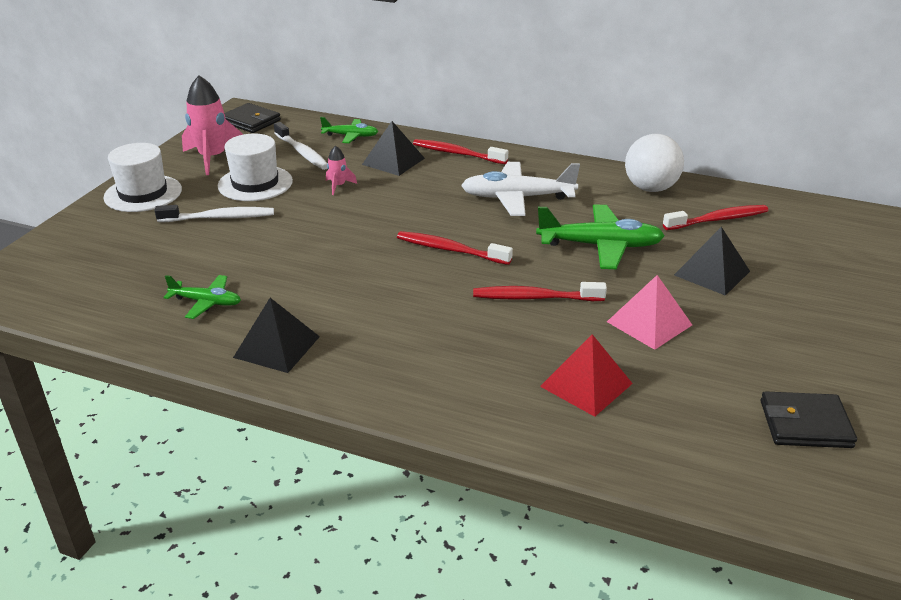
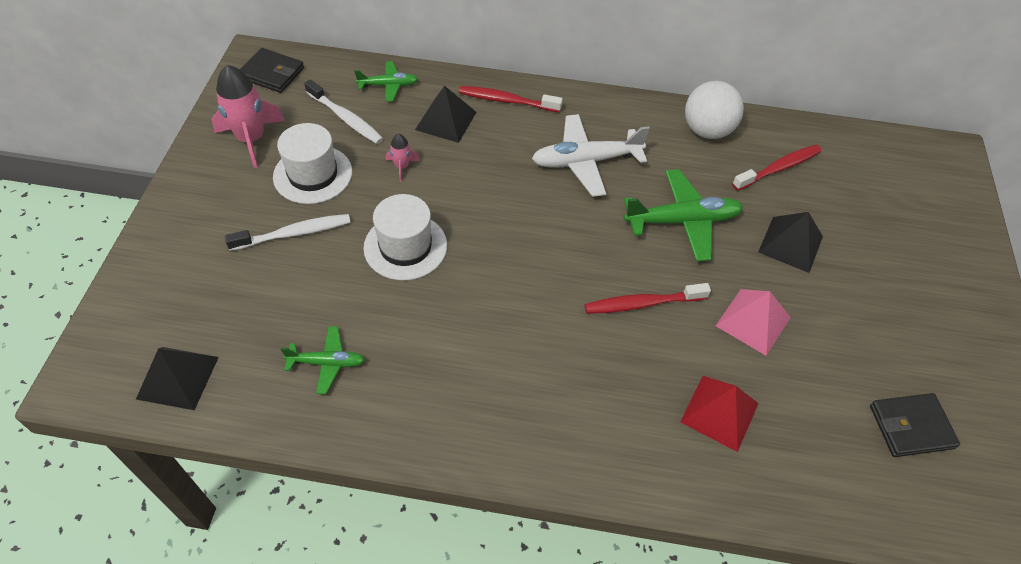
camera: 15 degrees left, 20 degrees up
(143, 193) = (196, 207): white hat -> white hat (405, 246)
(277, 346) = (420, 413): black pyramid -> black pyramid (178, 377)
(450, 250) = (543, 248): red toothbrush -> none

